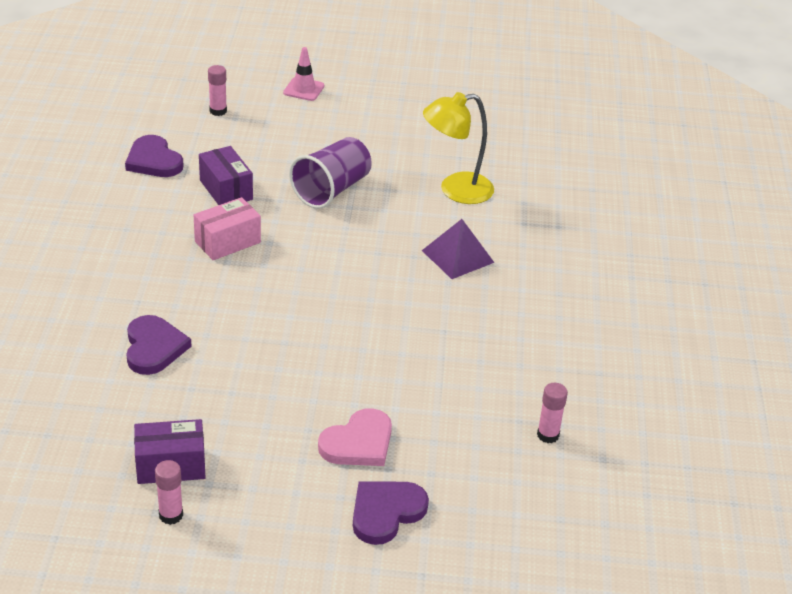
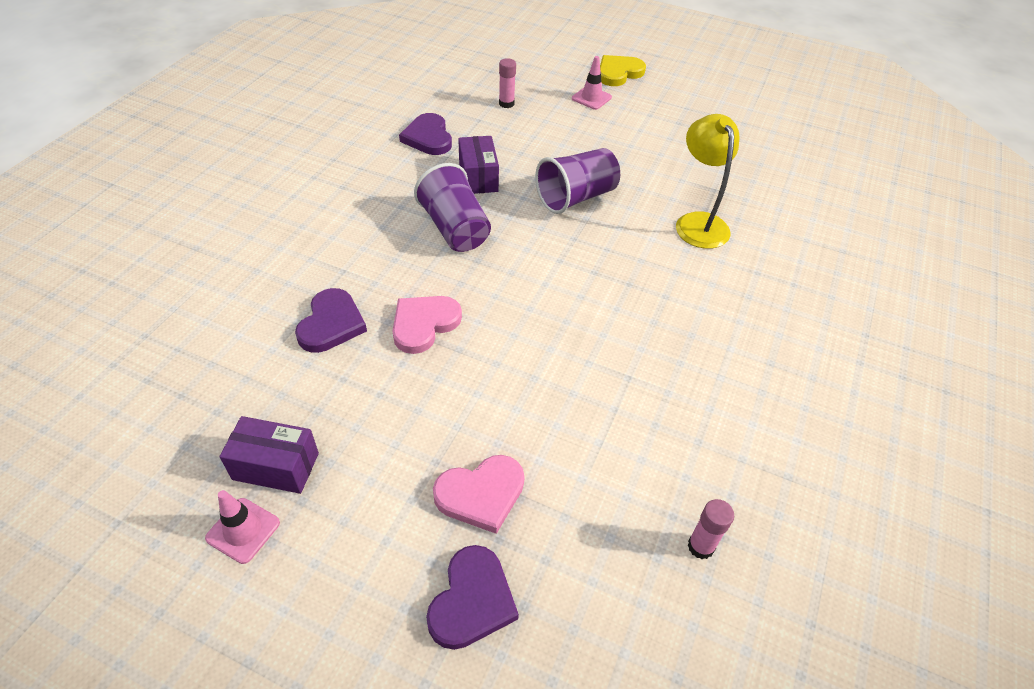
camera: 20 degrees right, 10 degrees up
(171, 515) = (243, 530): pink glue stick -> pink traffic cone
(227, 242) = (455, 229): pink box -> purple cup
(242, 329) = (424, 324): none -> pink heart
(320, 58) = (618, 73): none -> yellow heart
(386, 512) = (472, 600): purple heart -> purple heart turned 135 degrees clockwise
(455, 190) = (698, 222): yellow lamp -> yellow lamp turned 75 degrees clockwise
(457, 256) = (674, 294): purple pyramid -> none

